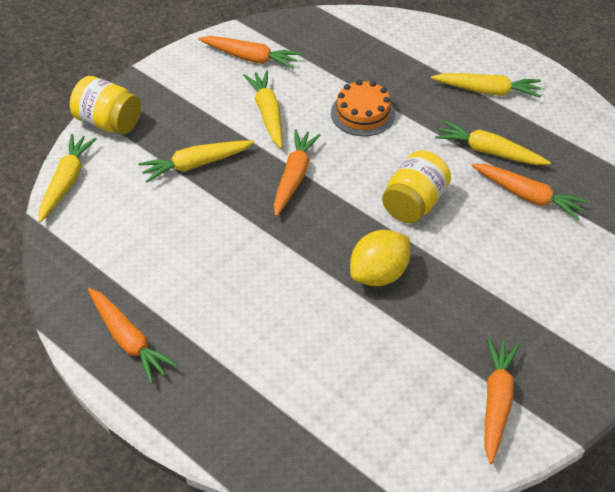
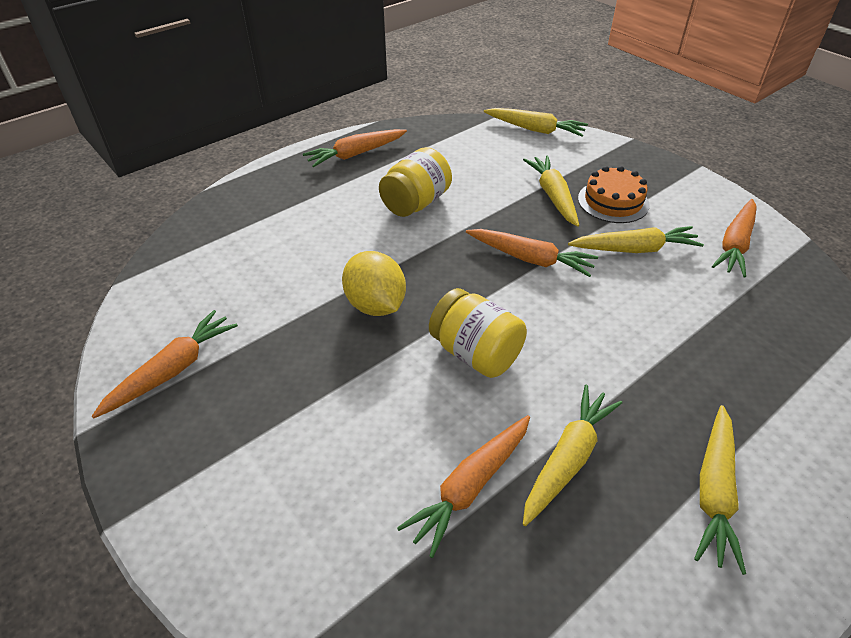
camera: 100 degrees right, 5 degrees down
(108, 122) = (612, 150): yellow jar -> yellow jar (416, 203)
(362, 113) = (642, 330): orange cake -> orange cake (613, 201)
(496, 402) = (173, 370): orange carrot -> orange carrot turned 75 degrees counterclockwise

